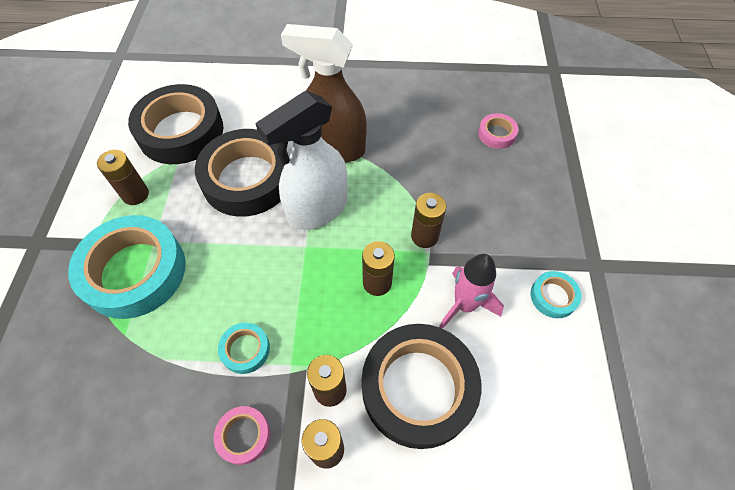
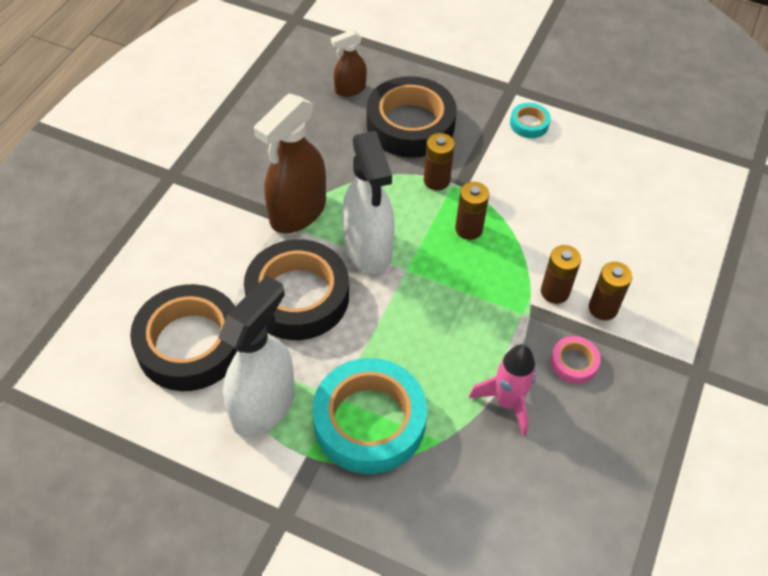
camera: 70 degrees left, 5 degrees down
(135, 194) = (264, 405): brown battery -> white spray bottle
(245, 349) = (495, 343): turquoise tape -> none
(418, 388) = (573, 234): black tape -> black tape (410, 124)
(464, 305) = (514, 179): pink rocket -> pink rocket (507, 402)
(496, 134) = (350, 89): pink tape -> brown spray bottle

